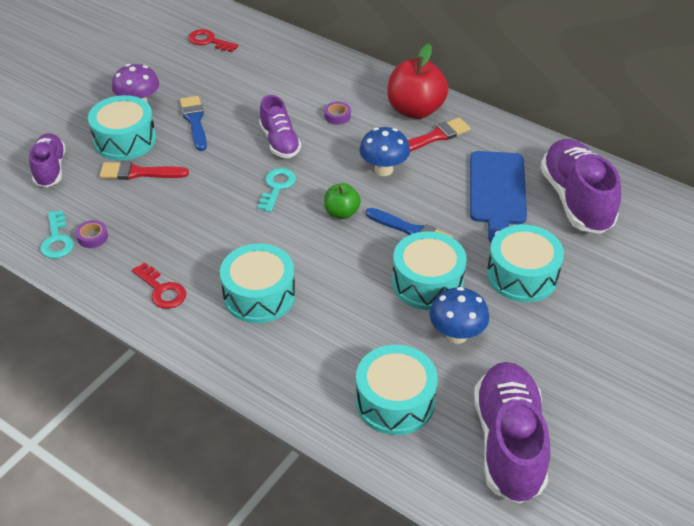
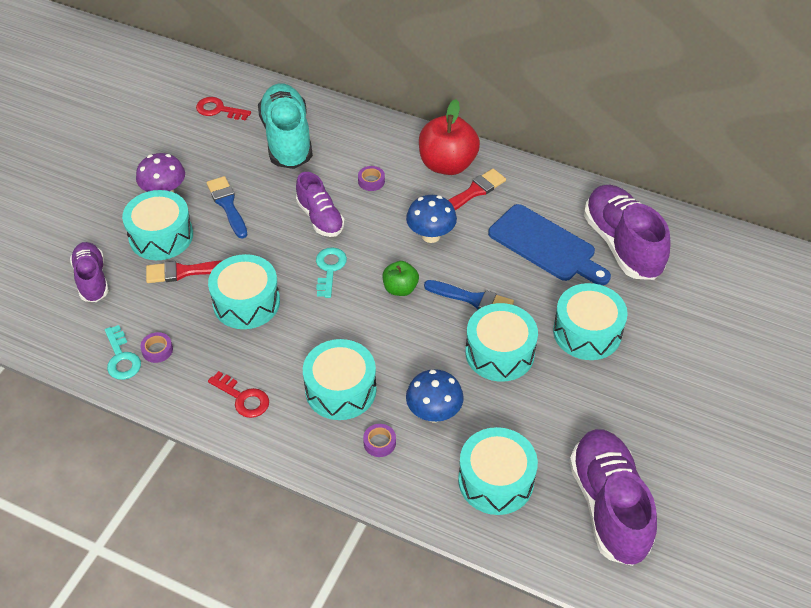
camera: 10 degrees left, 5 degrees up
(189, 206) = (246, 302): none -> turquoise drum
(266, 72) = (287, 139): none -> turquoise shoe
(285, 349) = (379, 443): none -> purple tape
(456, 335) = (538, 403): blue mushroom -> blue mushroom (434, 413)
(497, 192) = (545, 245): blue cutting board -> blue cutting board turned 45 degrees counterclockwise

